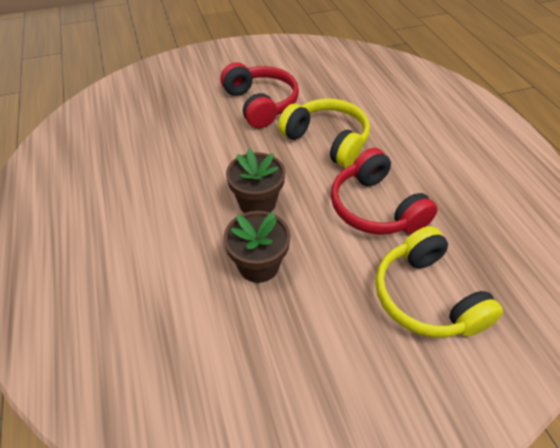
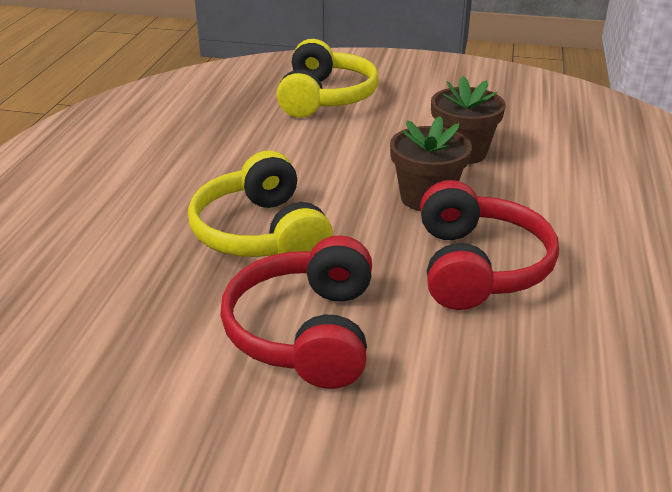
camera: 150 degrees left, 15 degrees down
(375, 208) = (292, 154): red headphones -> red headphones (478, 266)

